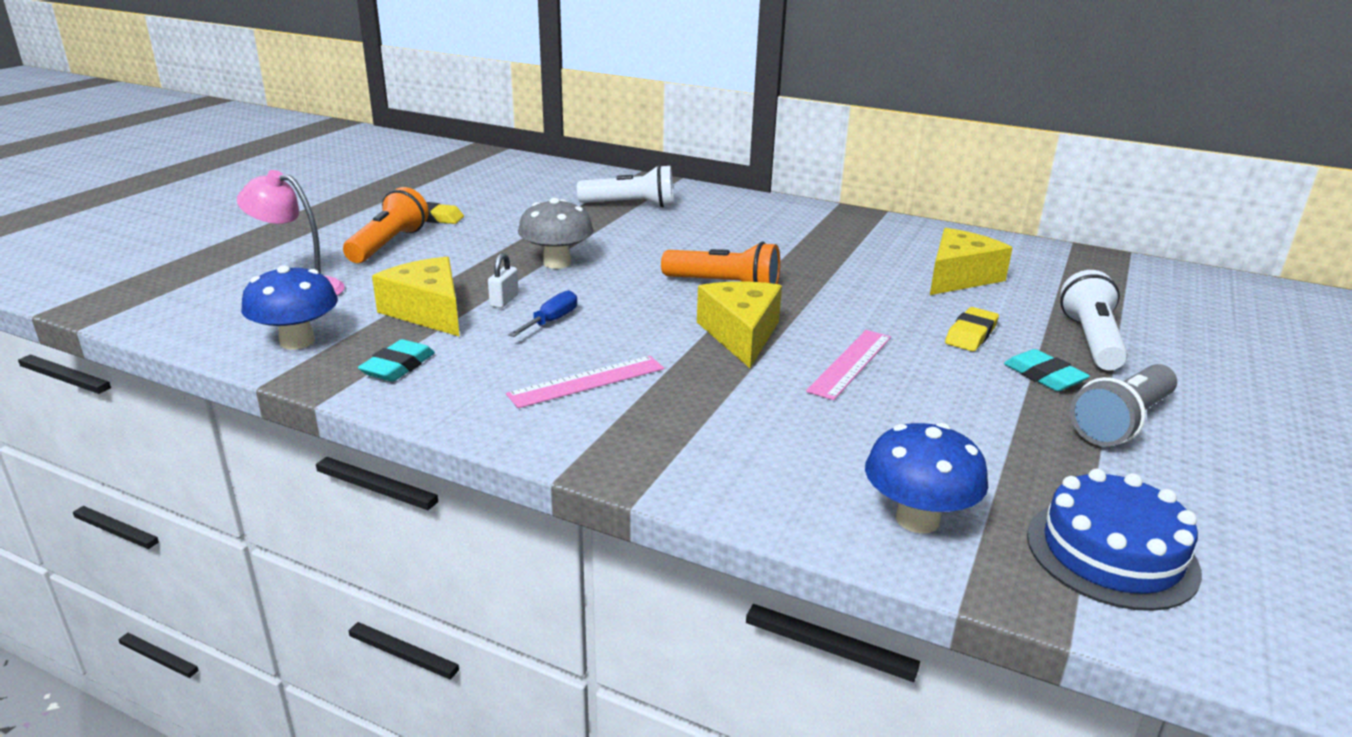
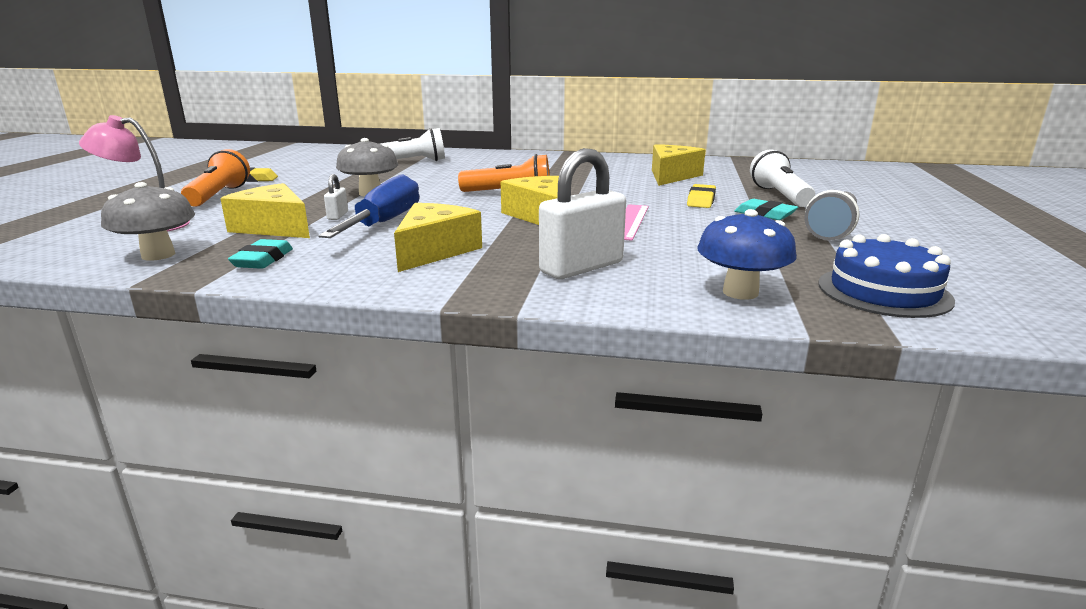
camera: 15 degrees left, 5 degrees down
(297, 341) = (158, 255): blue mushroom -> grey mushroom
(551, 321) = (384, 223): blue screwdriver -> blue screwdriver, size x2.03
(587, 381) = (434, 251): pink ruler -> yellow cheese
(744, 440) = (581, 267): none -> white padlock

